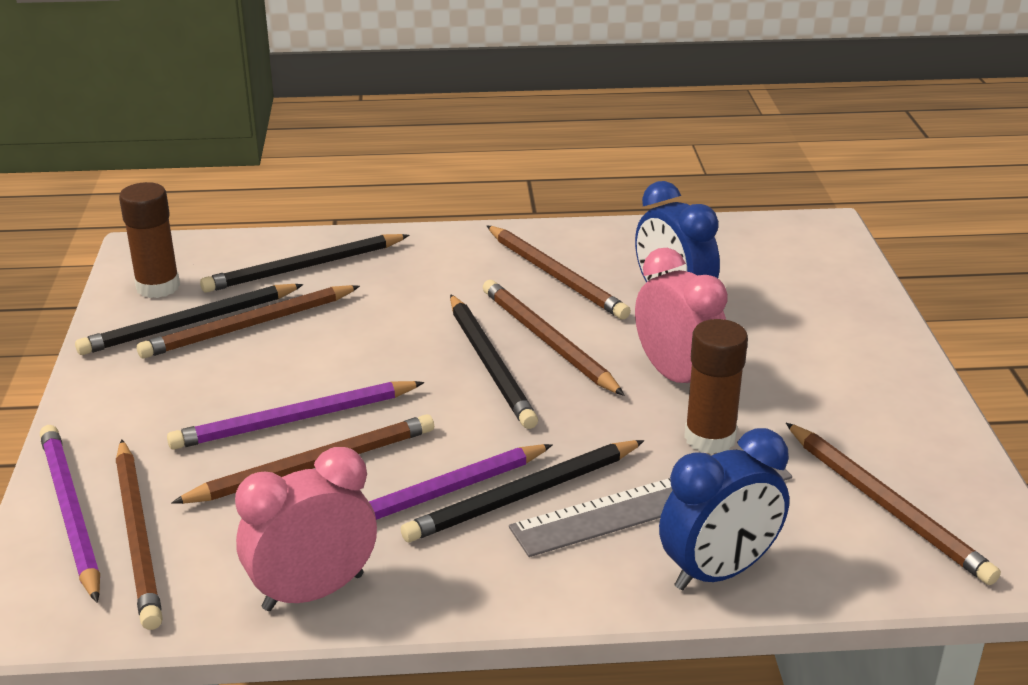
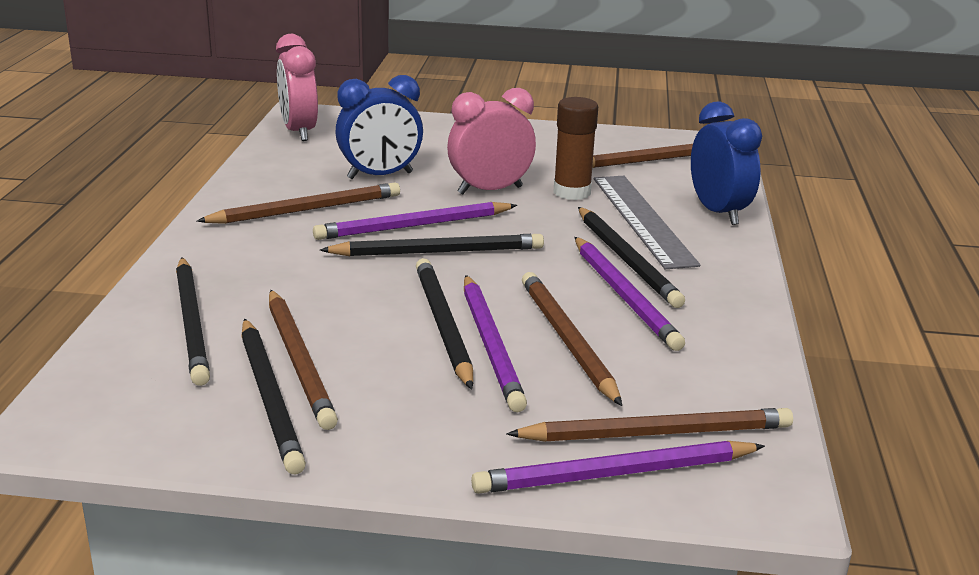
camera: 80 degrees left, 5 degrees down
(158, 287) = (163, 418): brown glue stick -> none
(313, 592) = (738, 350): pink clock -> pink clock (299, 132)
(329, 388) = (442, 325): none -> black pencil
(547, 341) = (413, 226): brown pencil -> purple pencil

